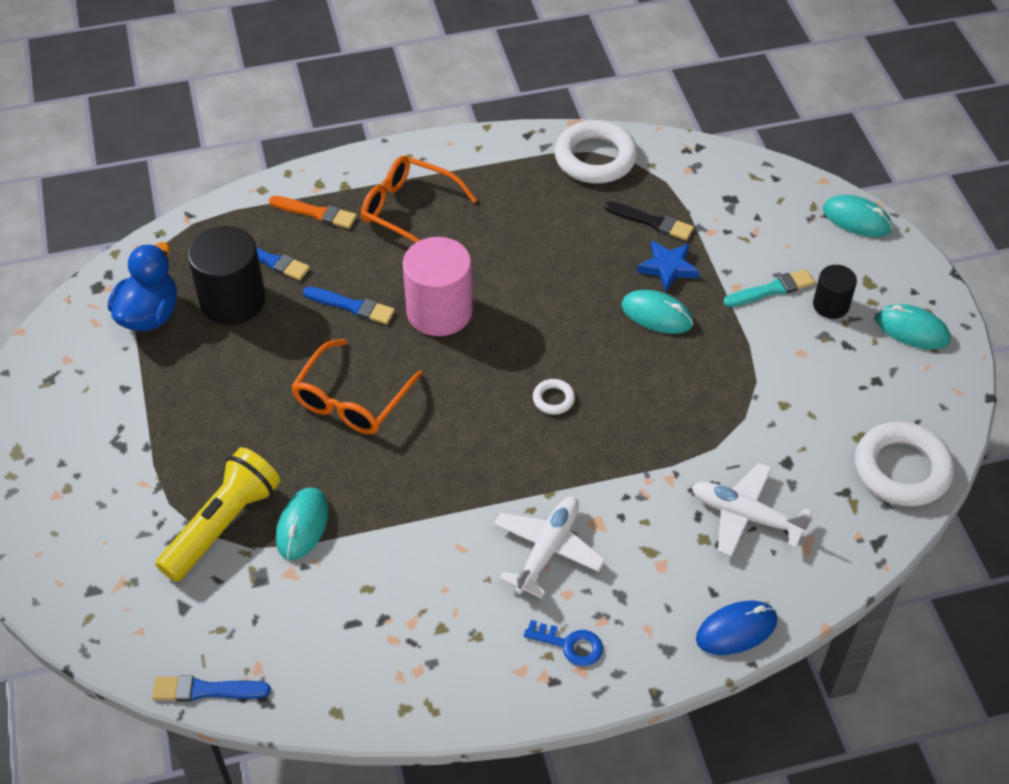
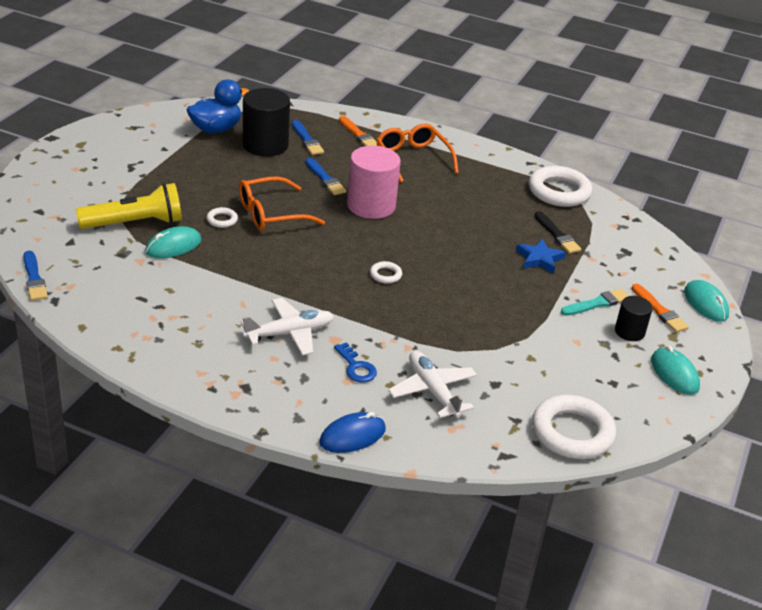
camera: 35 degrees right, 15 degrees down
(206, 690) = (34, 278): blue brush -> blue brush turned 150 degrees counterclockwise
(310, 448) = (222, 220): none -> white ring
(570, 645) = (244, 380): blue key -> blue key (356, 367)
(657, 315) = (502, 275): turquoise mouse -> none
(736, 630) = (352, 436): blue mouse -> blue mouse turned 45 degrees counterclockwise
(771, 289) = (597, 303): turquoise brush -> turquoise brush turned 45 degrees counterclockwise
(829, 258) = (659, 310): none -> orange brush

